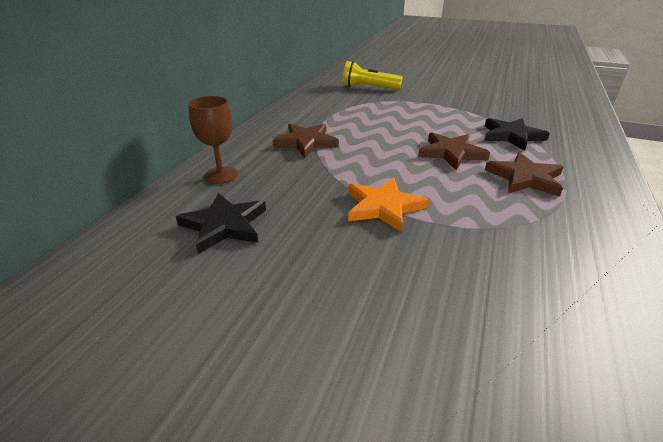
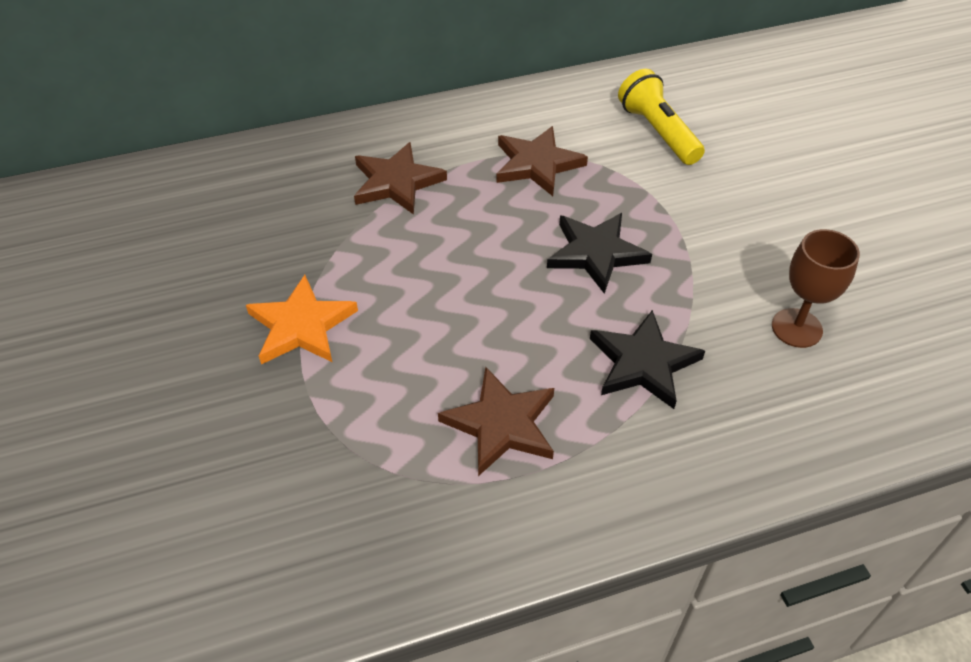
camera: 50 degrees right, 15 degrees up
(221, 175) = (254, 172): brown goblet -> brown goblet (796, 328)
(224, 225) = (168, 235): black star -> black star (596, 253)
(451, 153) = (505, 322): brown star -> brown star (537, 164)

